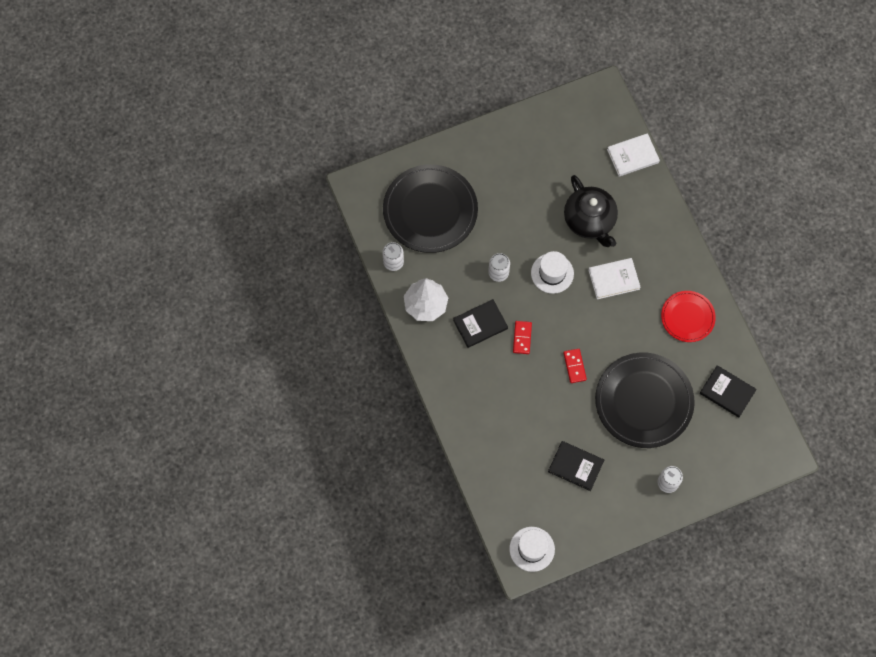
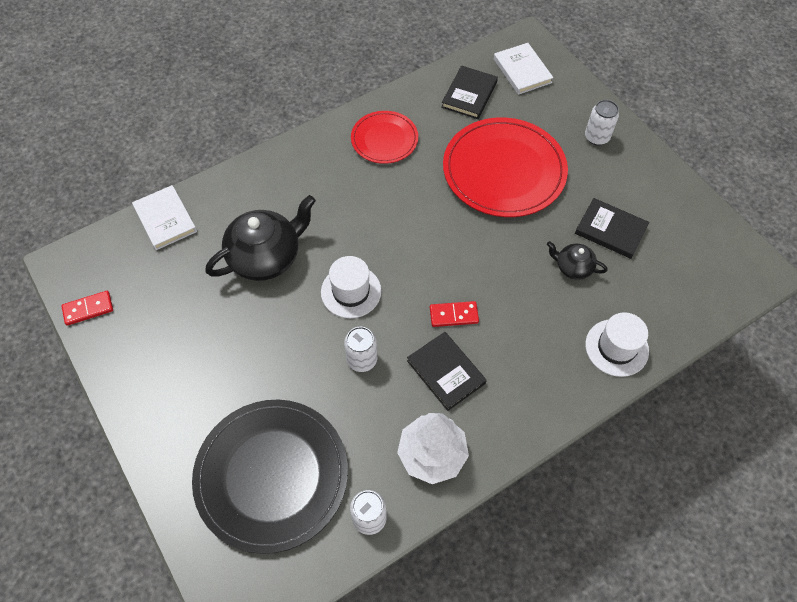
camera: 100 degrees left, 10 degrees down
(532, 549) = (735, 263): white hat -> white hat (616, 347)
(547, 429) = (573, 267): none -> black teapot
(574, 366) = (478, 248): red domino -> red domino (88, 309)
(575, 466) = (610, 230): black book -> black book turned 75 degrees counterclockwise
(614, 279) = (348, 219): white book -> white book (522, 71)
(644, 401) = (504, 170): black plate -> red plate

